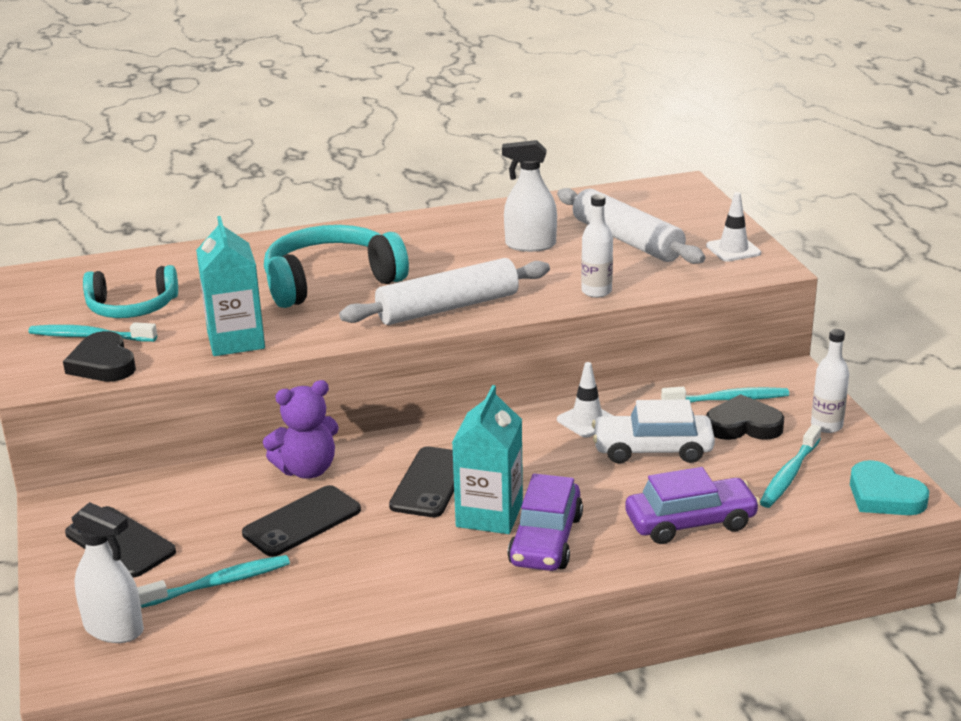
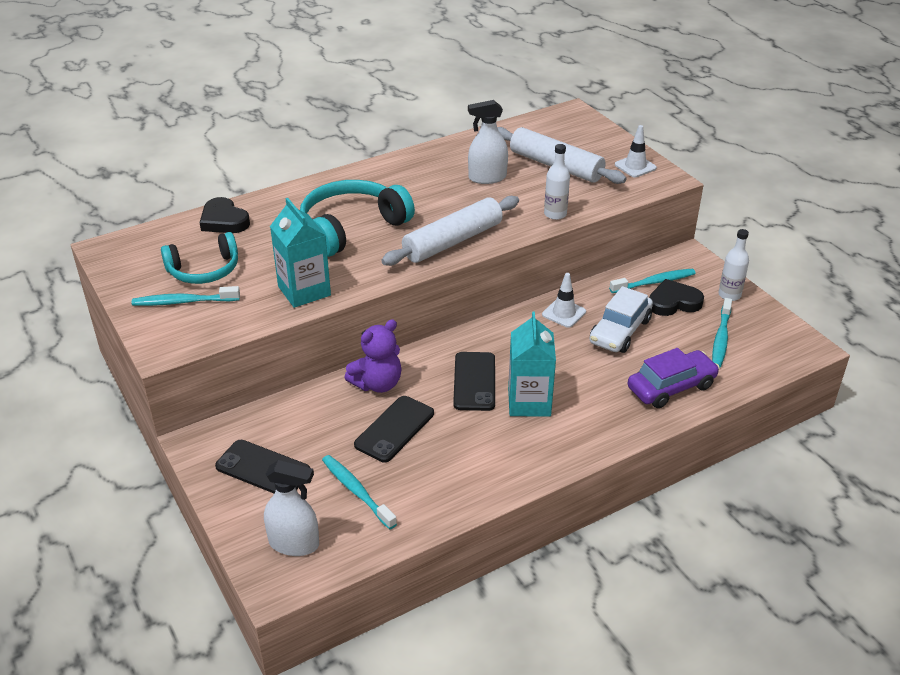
camera: 15 degrees left, 10 degrees up
(103, 364) = (208, 326): black heart -> black heart (224, 220)
(219, 583) = (356, 491): turquoise toothbrush -> turquoise toothbrush turned 90 degrees counterclockwise
(546, 540) = (578, 417): purple car -> none
(652, 450) = (620, 331): white car -> white car turned 45 degrees counterclockwise
(884, 496) = (789, 346): turquoise heart -> none

